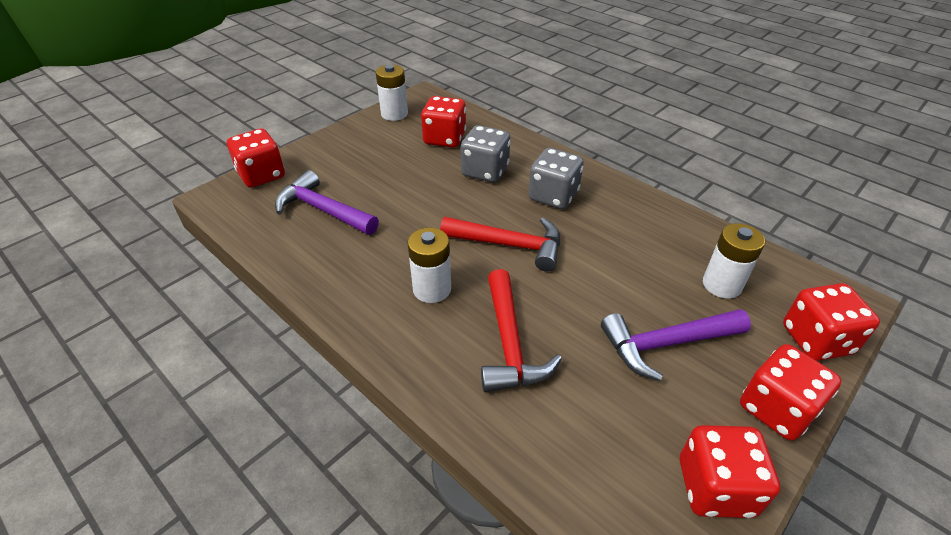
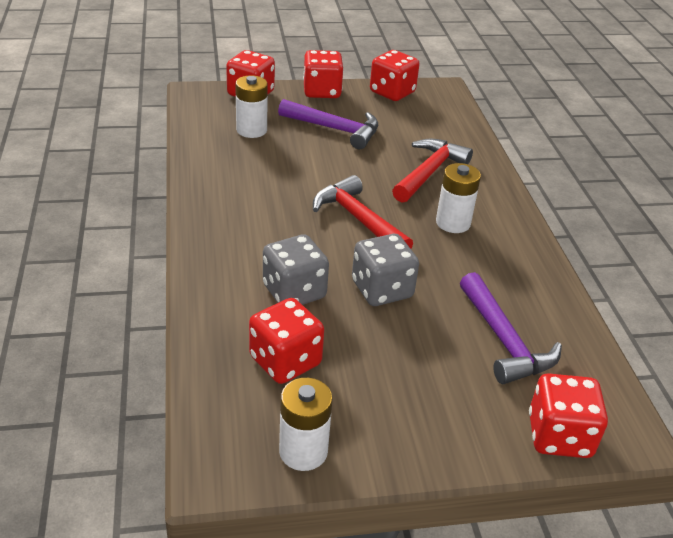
camera: 145 degrees left, 5 degrees down
(553, 196) = (267, 234): grey dice -> grey dice (382, 290)

